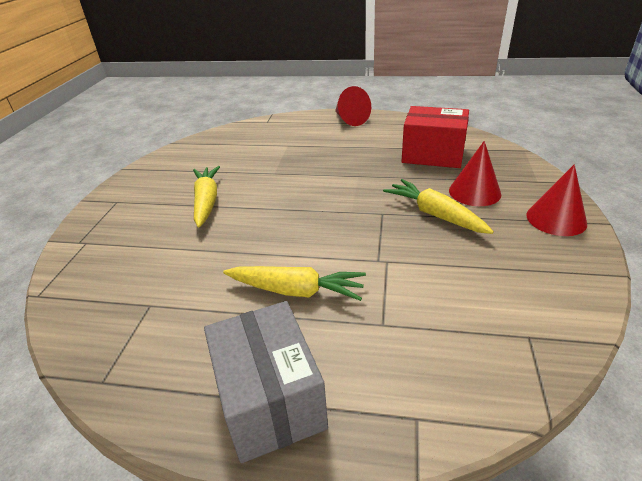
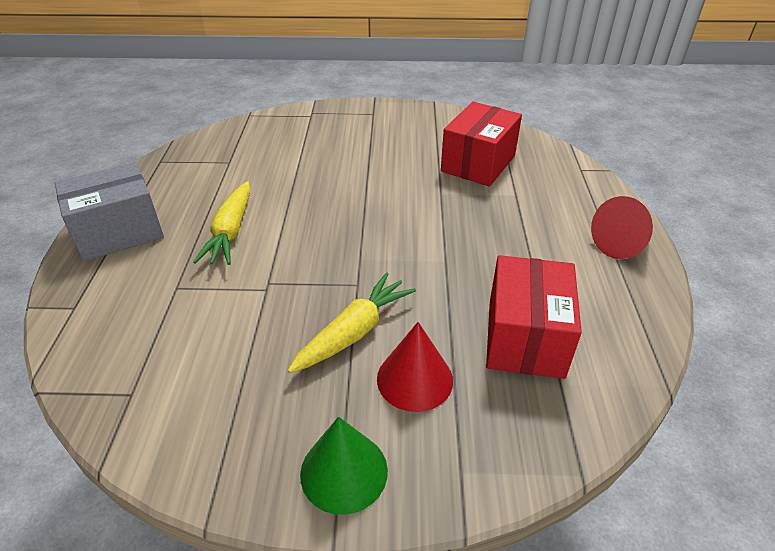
camera: 80 degrees right, 5 degrees up
(206, 202) = (375, 160): yellow carrot -> none
(240, 155) = (478, 163): none -> red box
(556, 219) = (344, 471): red cone -> green cone

